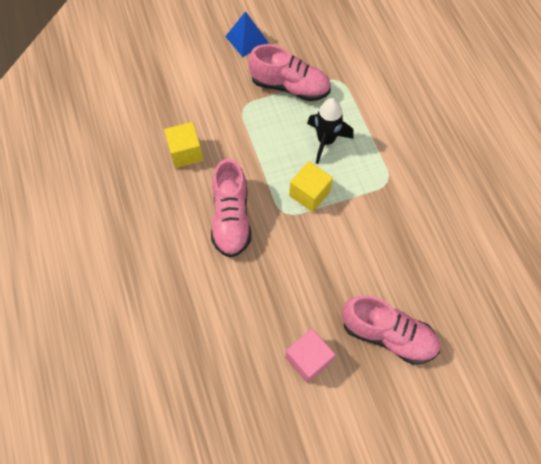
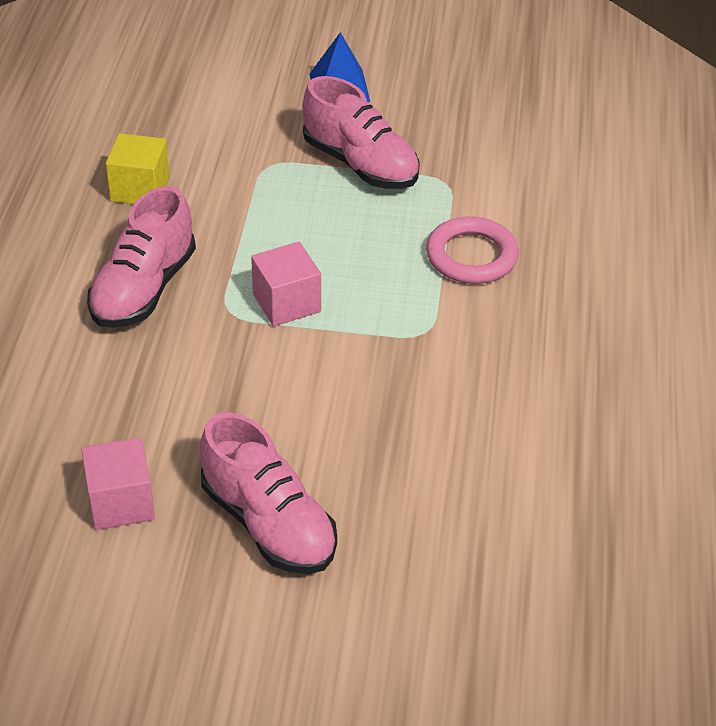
camera: 25 degrees right, 20 degrees down
(309, 194) = (286, 303): yellow cube -> pink cube
(326, 141) = (364, 248): black rocket -> none
(380, 122) = (471, 256): none -> pink ring

